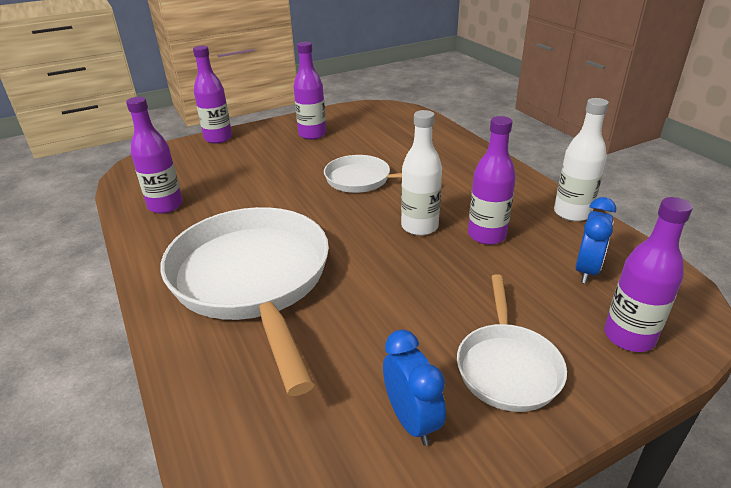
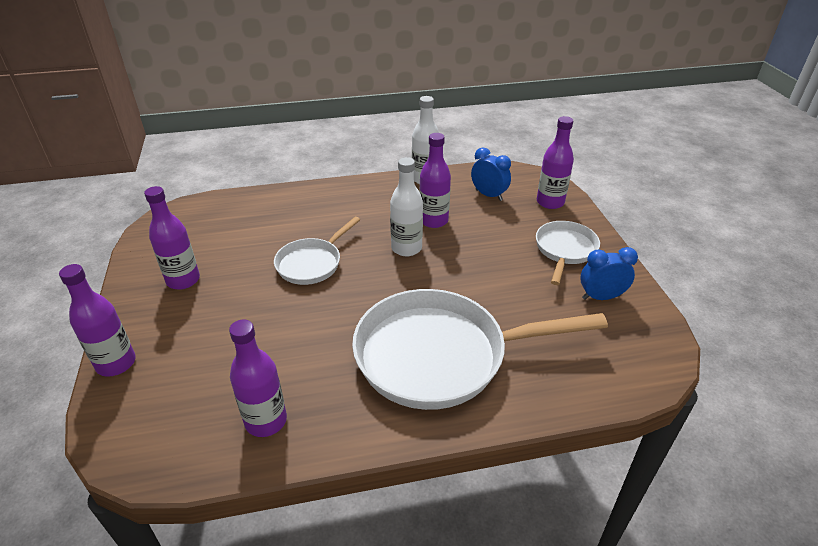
camera: 75 degrees left, 5 degrees up
(507, 366) = (565, 250): white pan -> white pan turned 90 degrees counterclockwise

